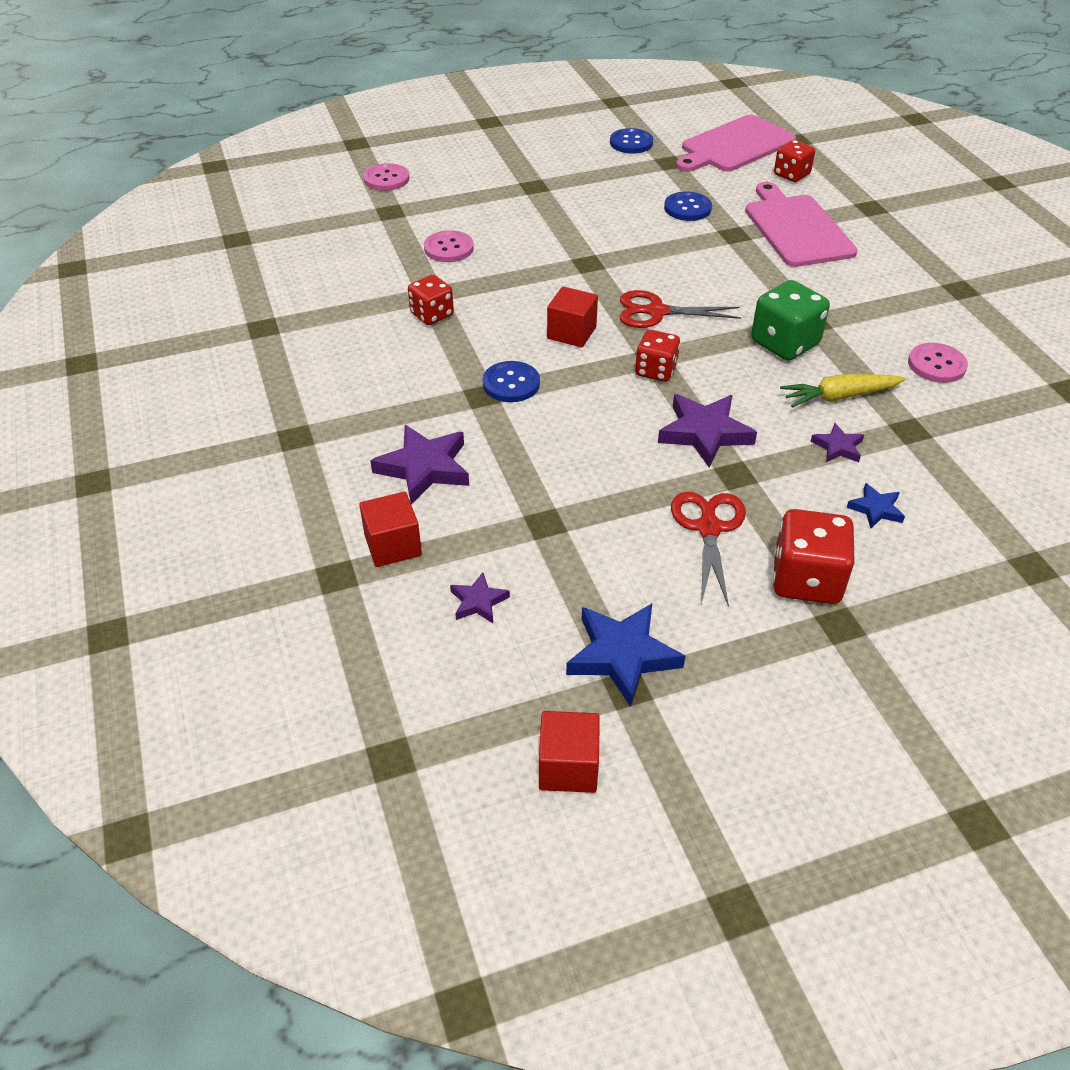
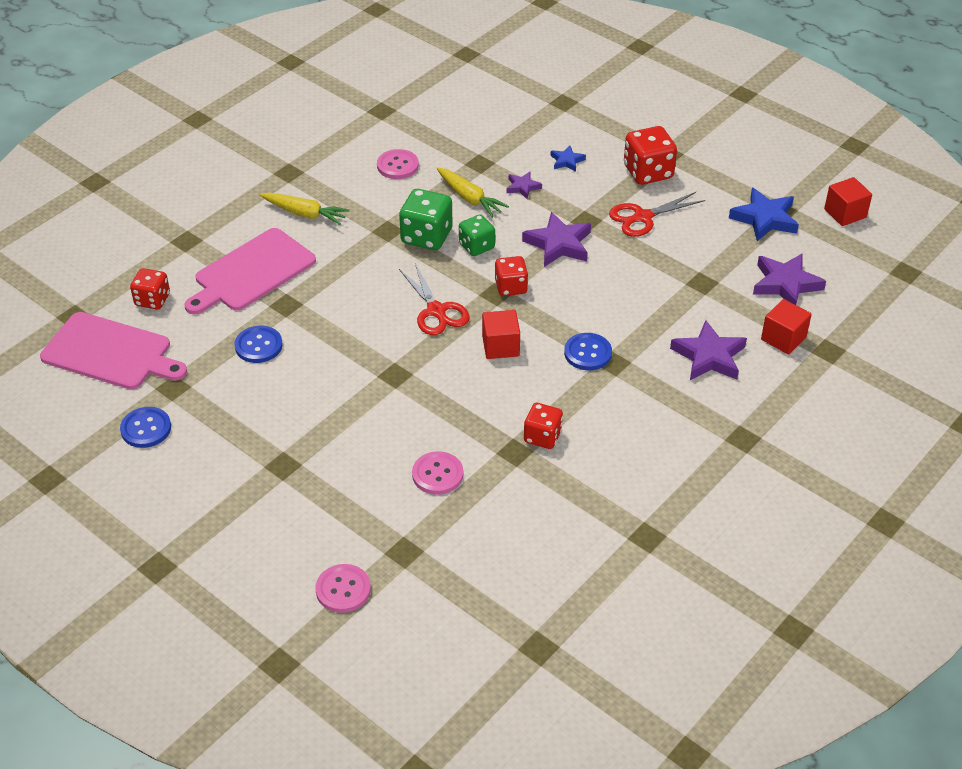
camera: 120 degrees left, 0 degrees up
(478, 601) = (785, 284): purple star -> purple star, size x1.86
(743, 371) = (476, 246): none -> green dice
(875, 279) = (305, 214): none -> yellow carrot

